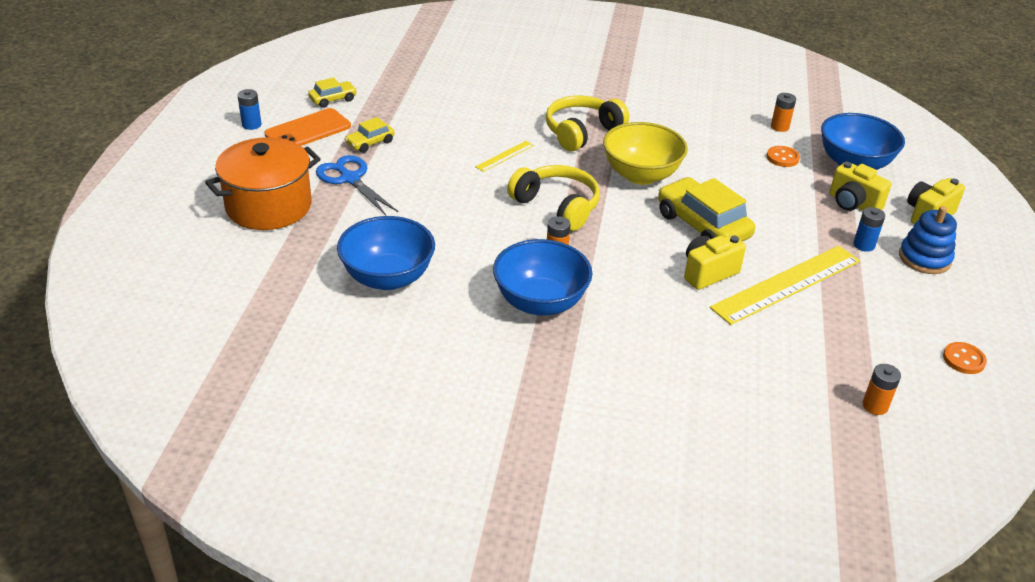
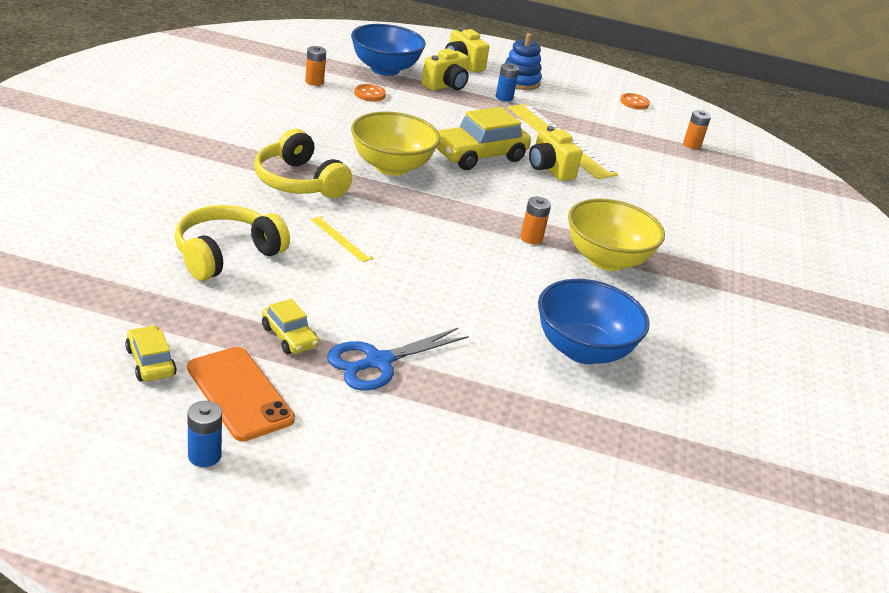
camera: 90 degrees left, 5 degrees down
(269, 206) = (440, 441): orange pot -> none
(540, 302) = (606, 259): blue bowl -> yellow bowl
(557, 206) = (446, 223): yellow headphones -> yellow headphones (226, 254)

